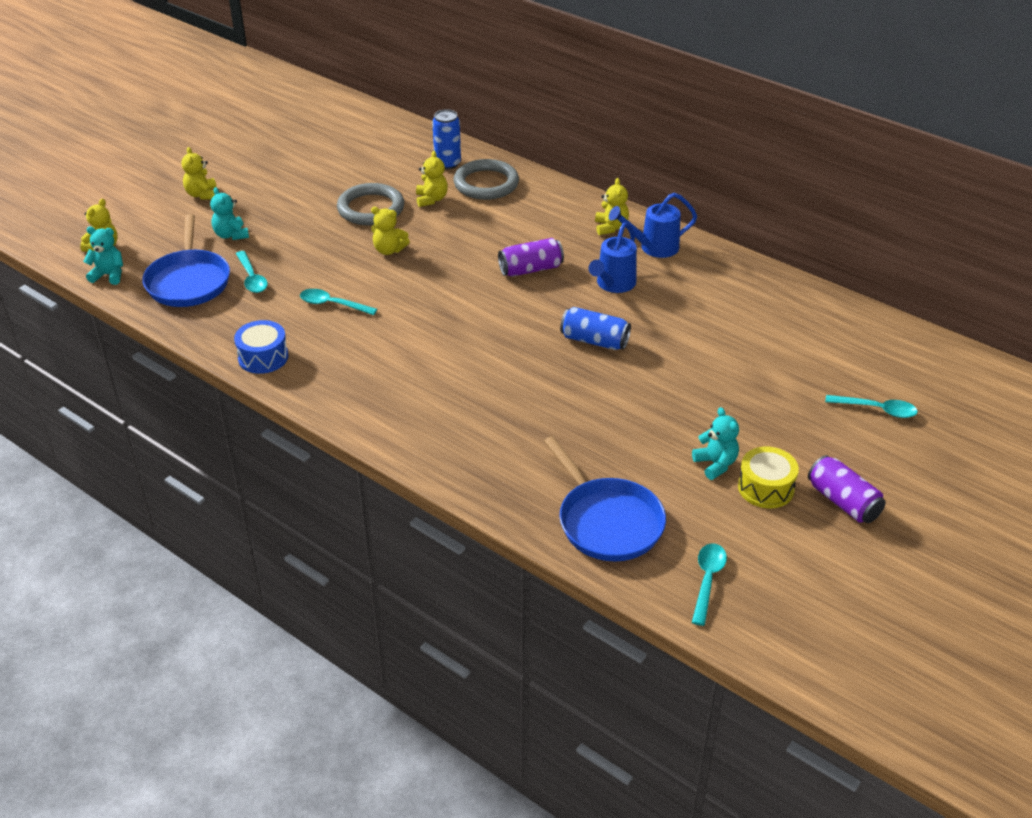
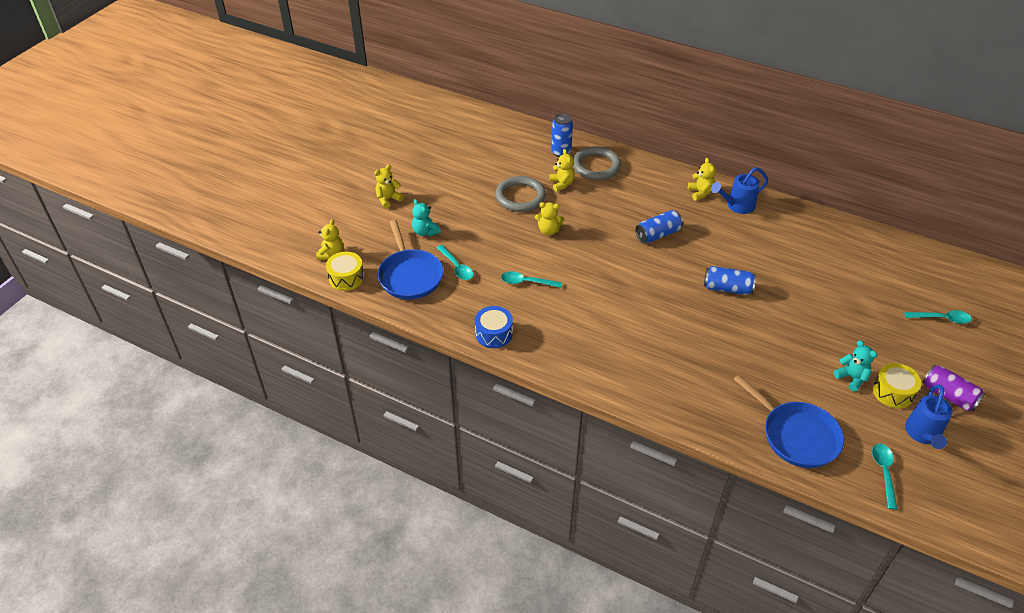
camera: 10 degrees left, 5 degrees up
(109, 275) = (346, 278): turquoise teddy bear -> yellow drum
(202, 194) = (388, 199): yellow teddy bear -> yellow teddy bear turned 75 degrees clockwise
(530, 269) = (658, 234): purple can -> blue can
(613, 284) = (721, 240): blue watering can -> blue watering can (923, 434)

